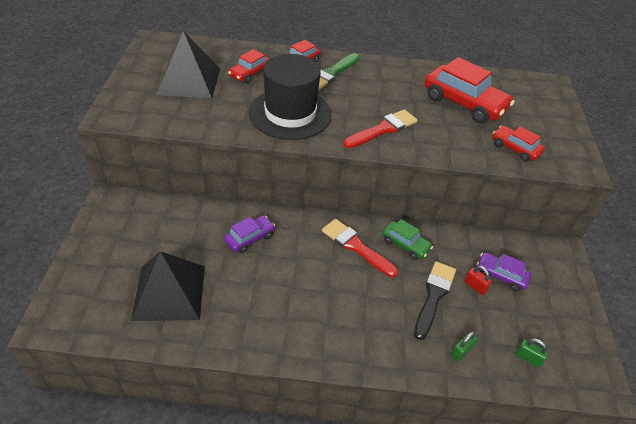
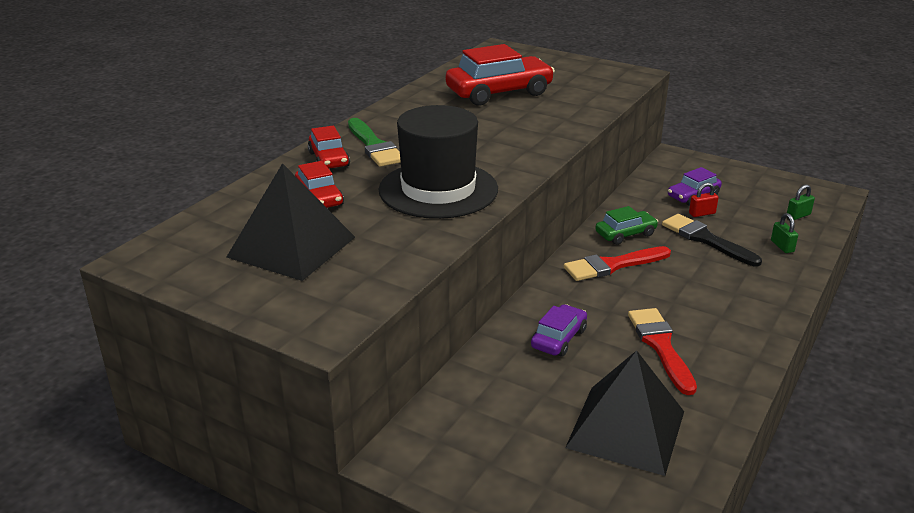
camera: 60 degrees left, 15 degrees down
(249, 238) = (558, 338): purple car -> purple car turned 45 degrees clockwise
(383, 129) = (513, 143): red brush -> red brush (661, 346)
(515, 149) = (592, 91): red car -> none

